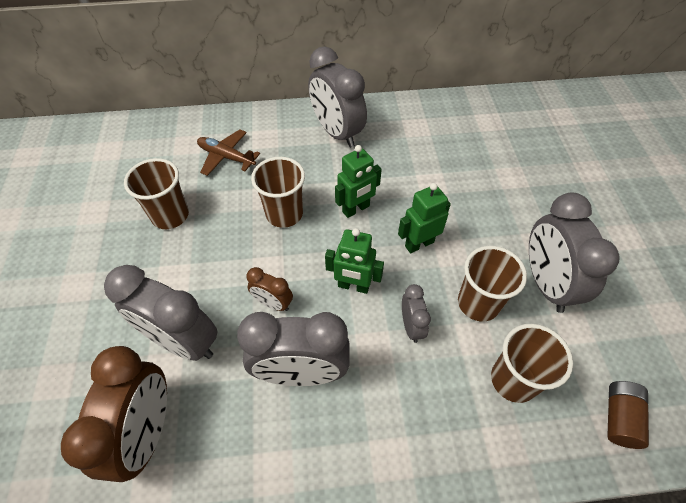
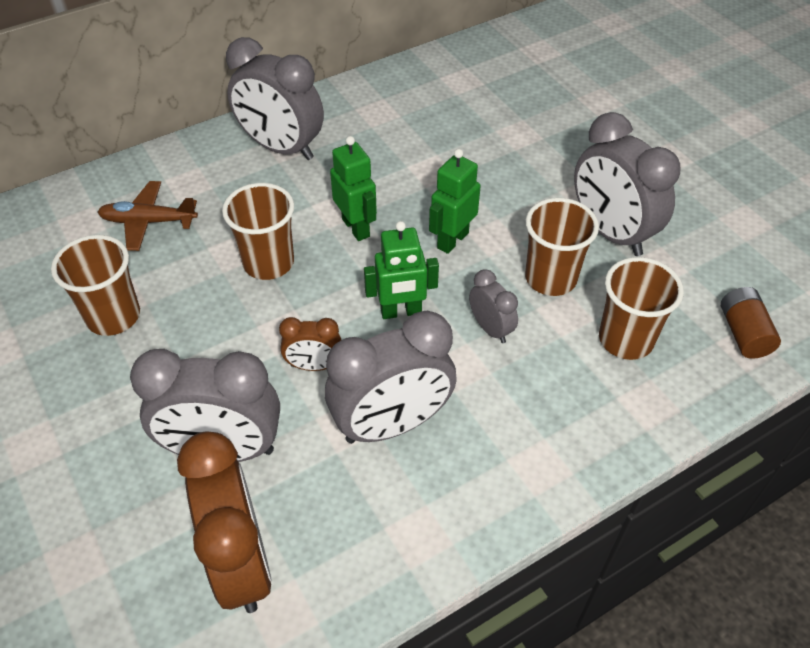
camera: 25 degrees left, 5 degrees down
(356, 209) = (356, 227): green robot -> green robot turned 60 degrees counterclockwise

